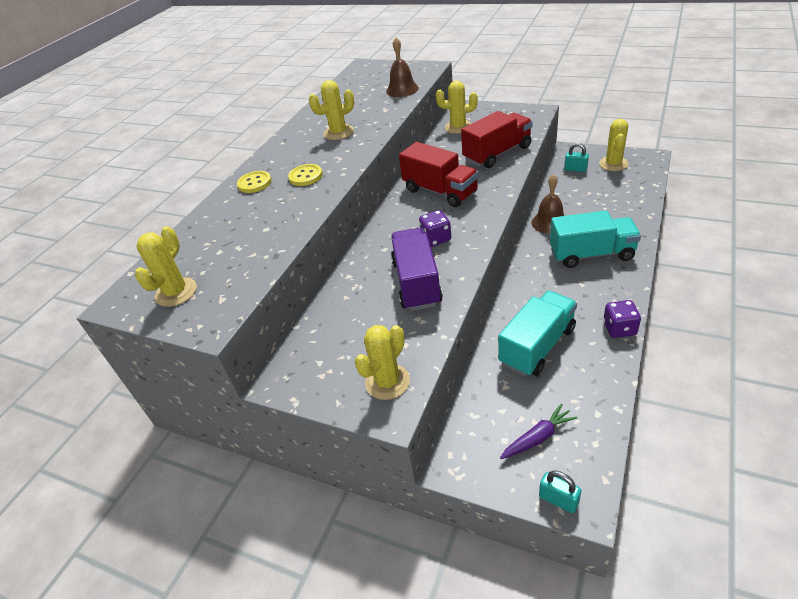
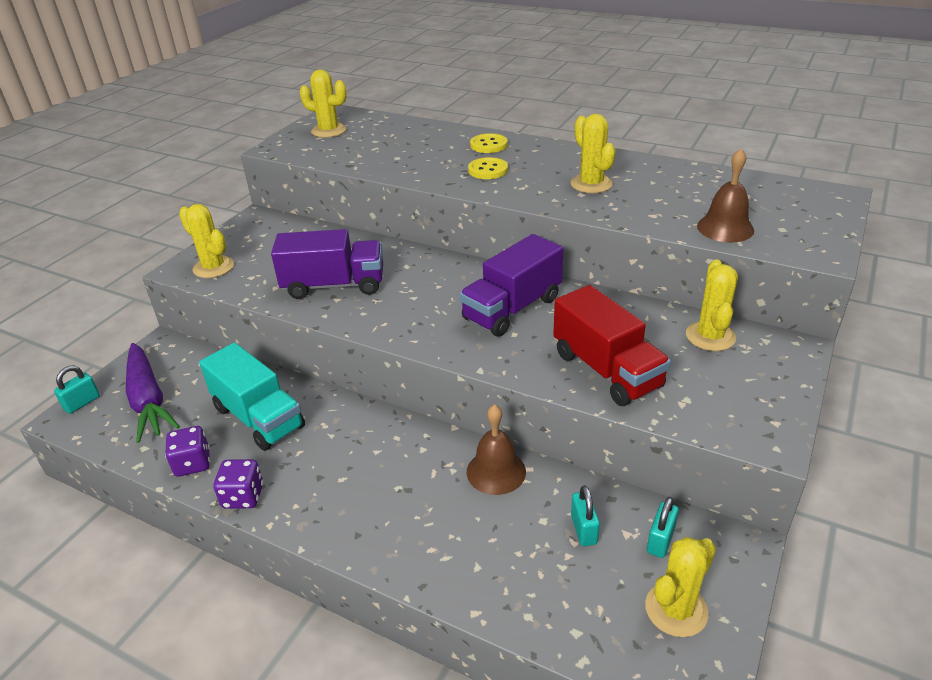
camera: 90 degrees right, 5 degrees down
(436, 239) = (406, 301): purple dice -> purple dice (193, 463)
(440, 191) = (512, 309): red truck -> purple truck
(538, 437) = (148, 400): purple carrot -> purple carrot, size x1.74
(579, 190) = (583, 529): none -> turquoise padlock
(591, 254) = (400, 504): turquoise truck -> none
(613, 164) = (676, 609): yellow cactus -> yellow cactus turned 60 degrees counterclockwise

